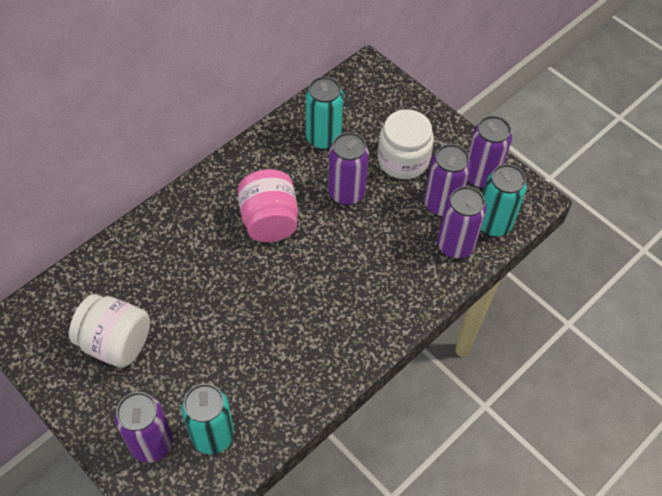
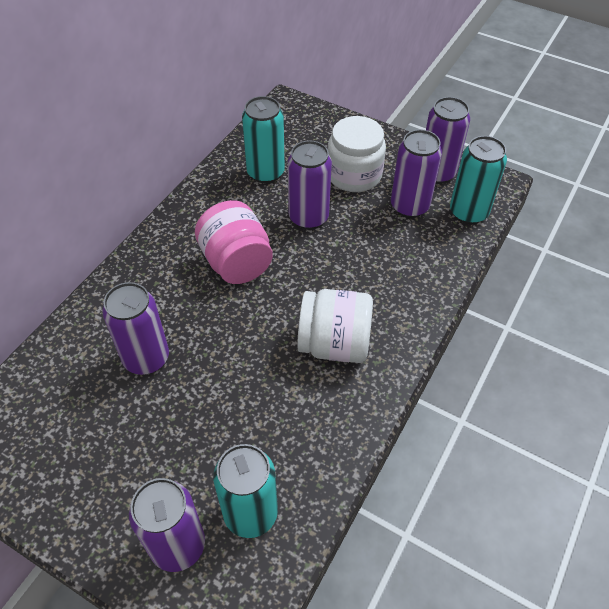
camera: 15 degrees left, 5 degrees down
(116, 342) = (98, 436): white jar -> white jar (334, 344)
(455, 245) = (440, 241): purple can -> purple can (146, 358)

